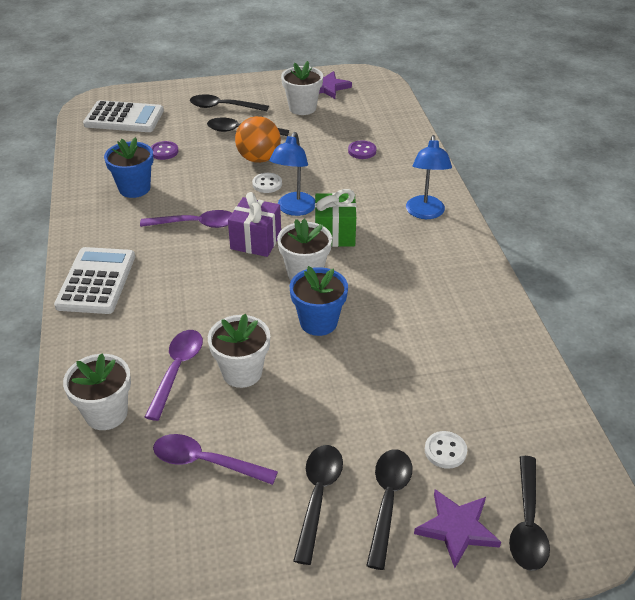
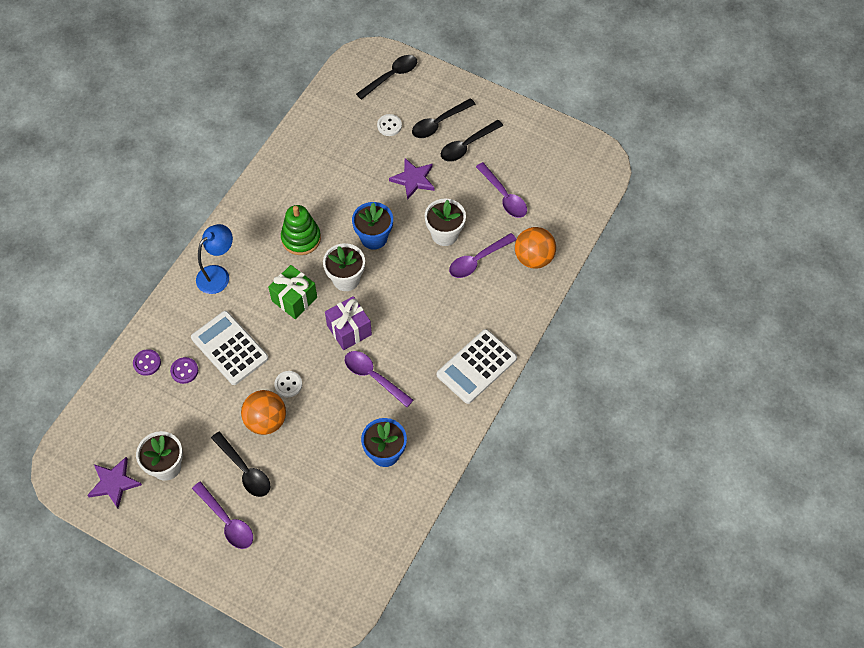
camera: 140 degrees left, 20 degrees up
(106, 413) = (533, 258): white flower pot -> orange ball
(124, 118) = (321, 570): white calculator -> white calculator (230, 348)
(164, 151) = (328, 487): purple button -> purple button (147, 363)
(223, 107) = (227, 521): black spoon -> purple spoon
(294, 209) = (296, 342): blue lamp -> none
(391, 279) = (301, 238): none -> green stacking toy
(457, 528) = (422, 94): purple star -> purple star (413, 179)

